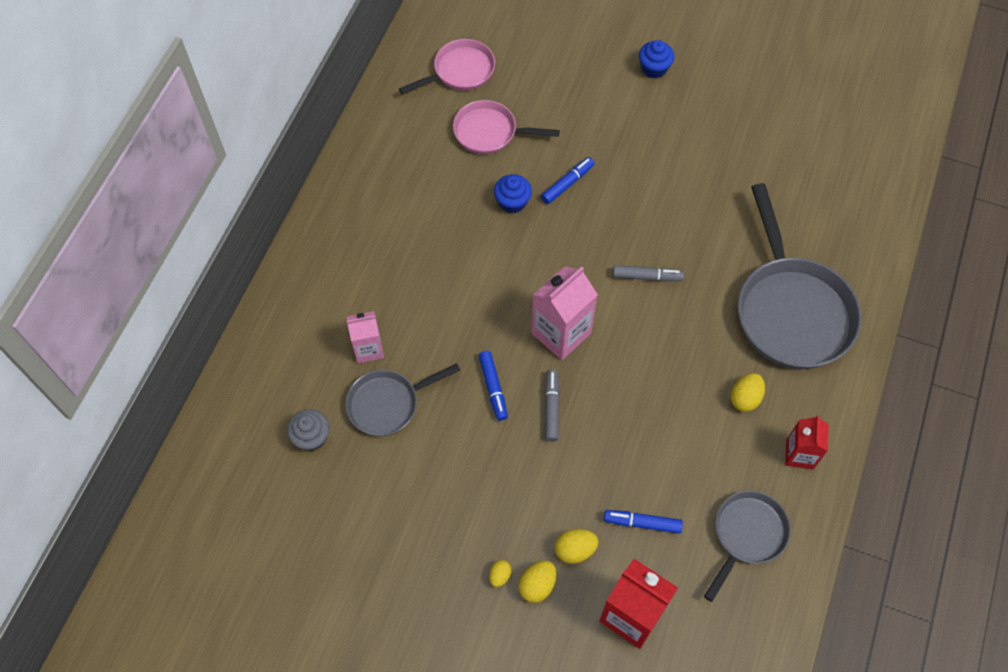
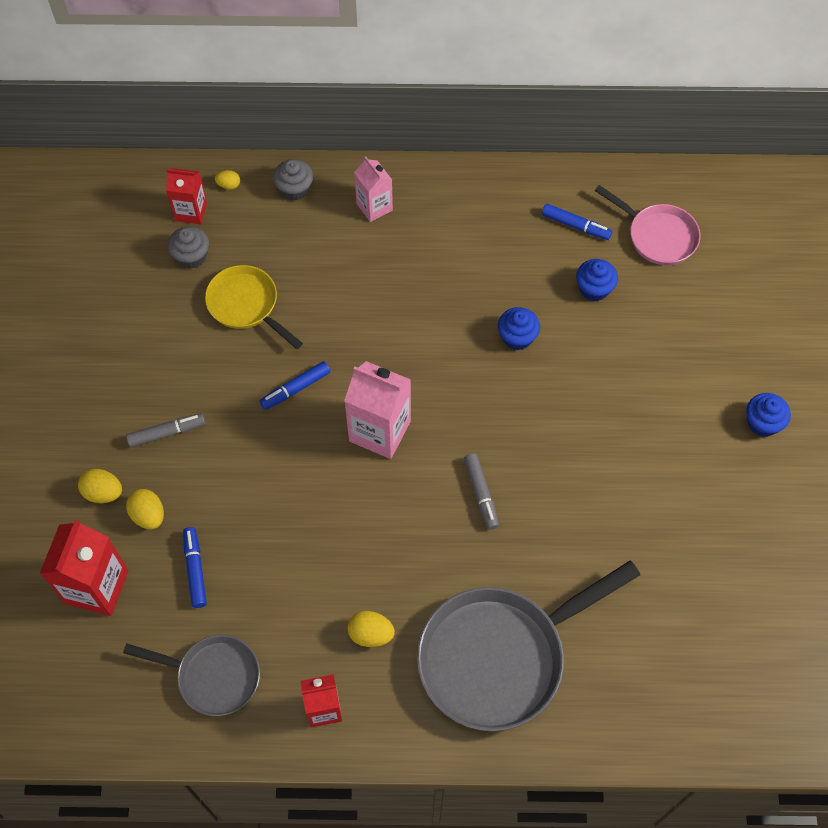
camera: 70 degrees right, 0 degrees up
(259, 424) = (191, 211): none -> red carton
(279, 325) = (294, 189): none -> grey cupcake
(368, 349) = (298, 269): pink carton -> pink carton (374, 207)
(388, 404) = (246, 305): grey pan -> yellow pan
(490, 132) = (594, 289): pink pan -> blue cupcake
(500, 576) = (103, 457): yellow egg -> yellow egg (229, 185)
(551, 408) = (292, 448): grey marker -> grey marker (167, 433)
(567, 183) = (563, 382): blue marker -> blue marker (576, 226)

